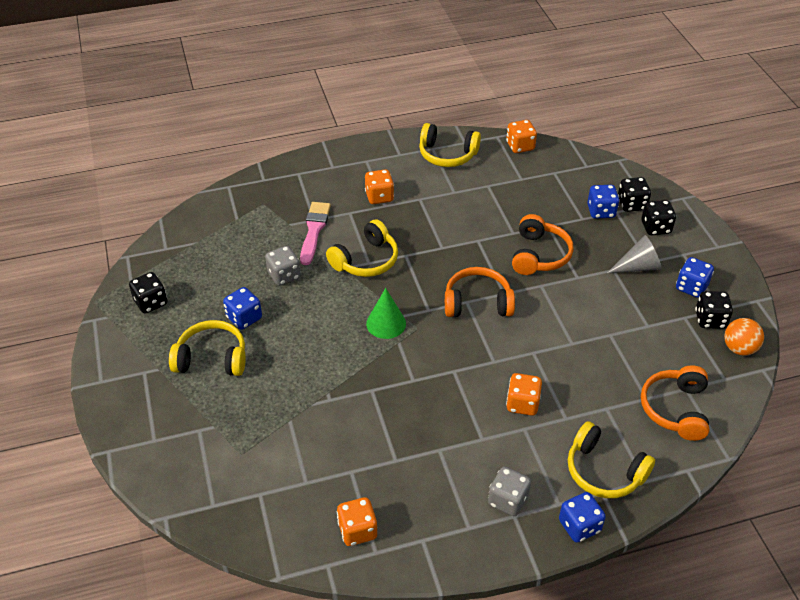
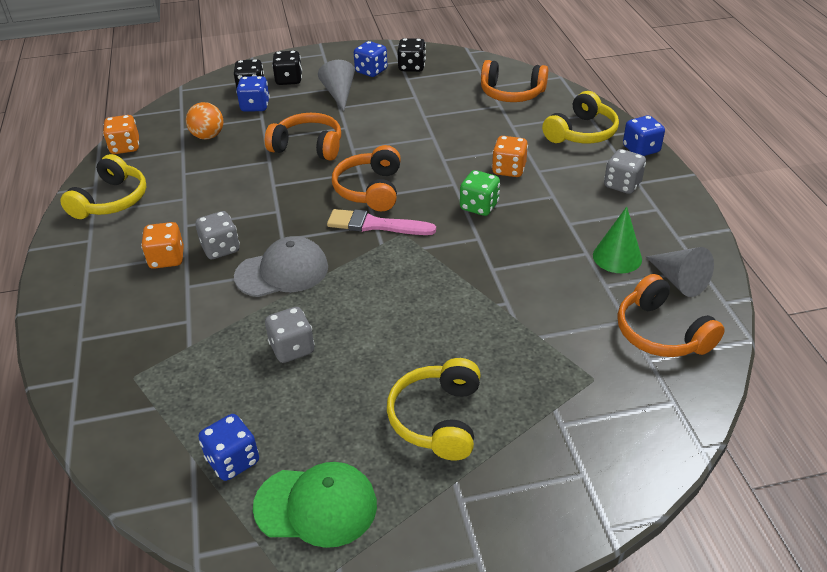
camera: 85 degrees left, 5 degrees down
(151, 302) = (316, 506): black dice -> green cap
(244, 318) = (366, 387): blue dice -> blue dice (233, 461)
(289, 507) = (661, 333): none -> orange headphones
(314, 230) = (211, 320): pink brush -> pink brush (376, 225)
(357, 530) = (678, 280): orange dice -> grey cone
(366, 260) = (282, 272): yellow headphones -> grey cap
(386, 323) = (392, 256): green cone -> green cone (617, 257)
(392, 222) = (220, 248): none -> grey dice
(459, 380) = (479, 206): none -> green dice
(739, 348) = (445, 59): orange ball -> orange ball (208, 136)

